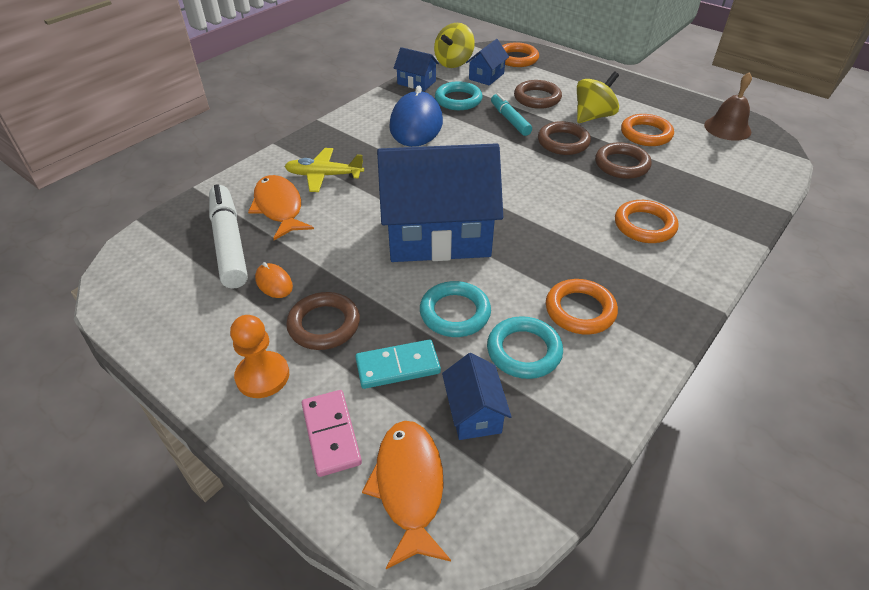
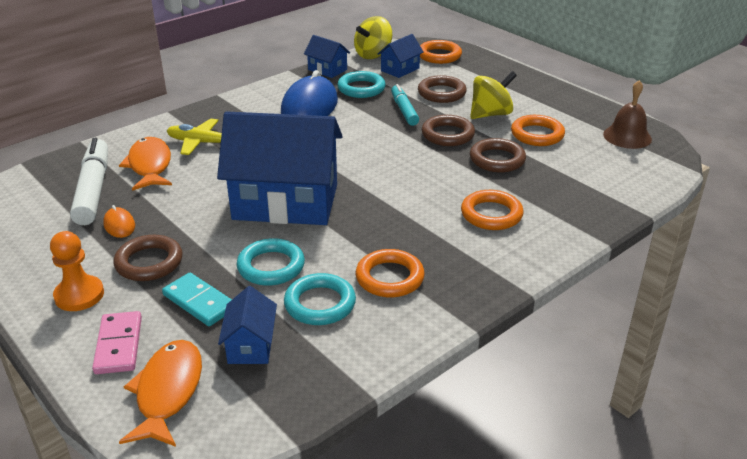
camera: 10 degrees right, 10 degrees down
(398, 366) = (199, 302): turquoise domino -> turquoise domino turned 45 degrees clockwise

